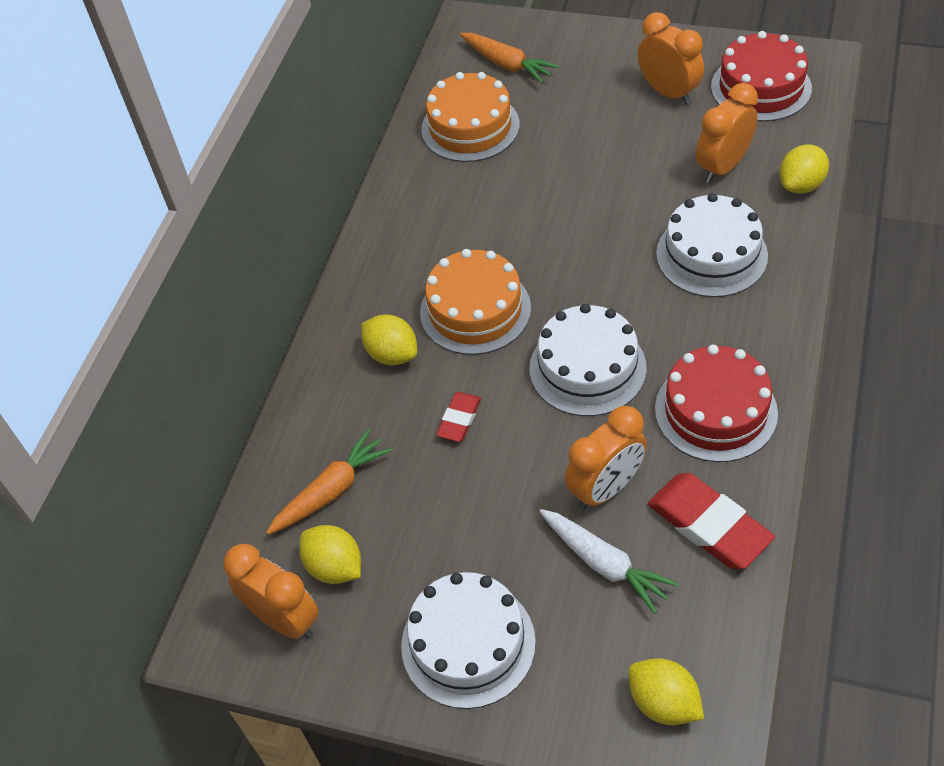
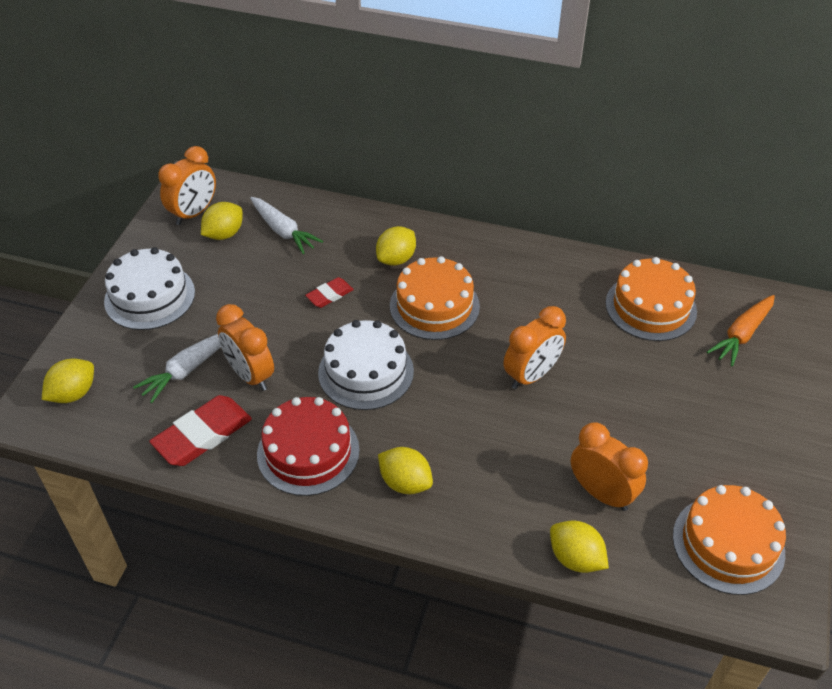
camera: 85 degrees right, 5 degrees down
(331, 491) = (283, 231): orange carrot -> white carrot
(459, 419) = (329, 295): red eraser -> red eraser turned 60 degrees counterclockwise
(668, 92) = (712, 459): orange clock -> orange clock (531, 375)
(711, 254) = (483, 470): white cake -> none
(740, 318) = (405, 482): none -> yellow lemon
(761, 87) = (728, 544): red cake -> orange cake

